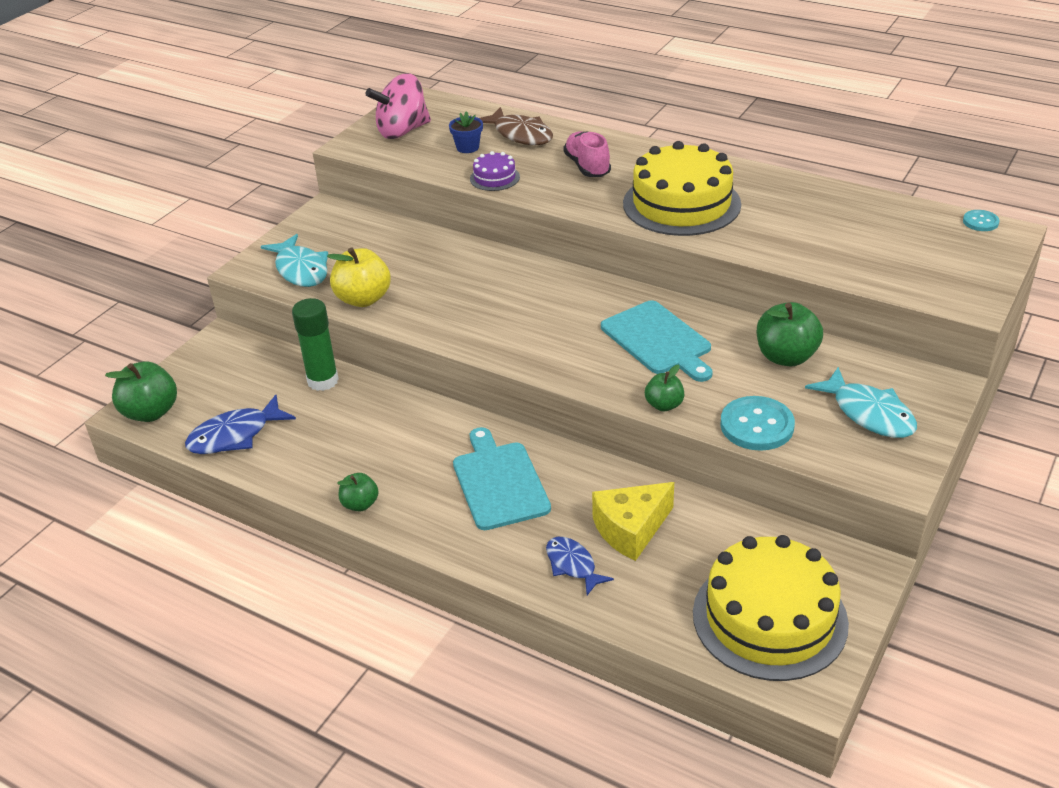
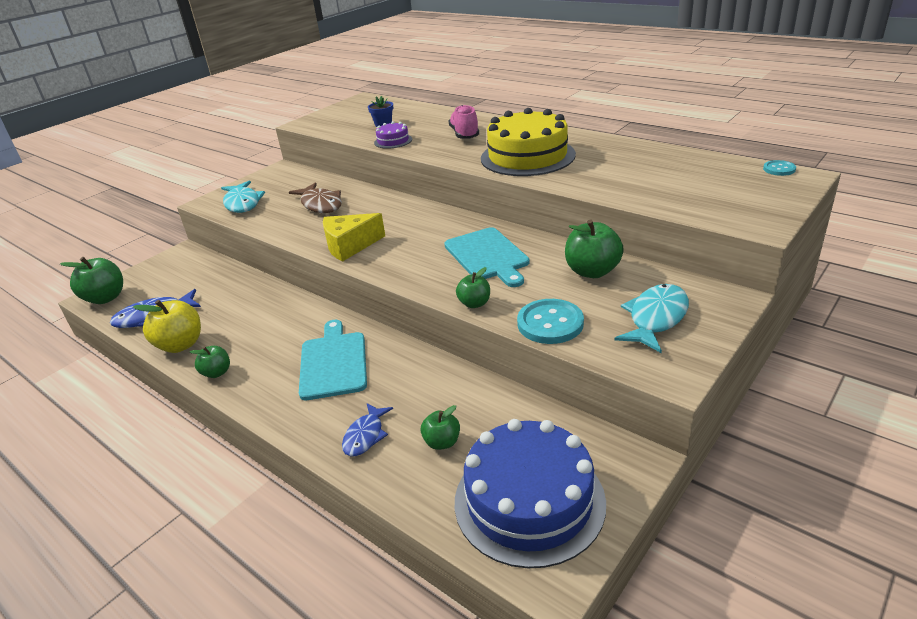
camera: 10 degrees right, 5 degrees down
(323, 381) = (237, 282): green glue stick -> none
(363, 299) = (275, 222): yellow apple -> yellow apple (180, 345)
(402, 131) = (343, 116): pink spinning top -> none
(520, 134) = (425, 117): brown fish -> brown fish (320, 204)
(572, 565) = (365, 436): blue fish -> blue fish turned 135 degrees counterclockwise
(631, 529) = (427, 408): yellow cheese -> yellow cheese (350, 246)
(660, 565) = (442, 442): none -> green apple
(769, 618) = (529, 501): yellow cake -> blue cake
(868, 413) = (656, 318): turquoise fish -> turquoise fish turned 120 degrees counterclockwise

